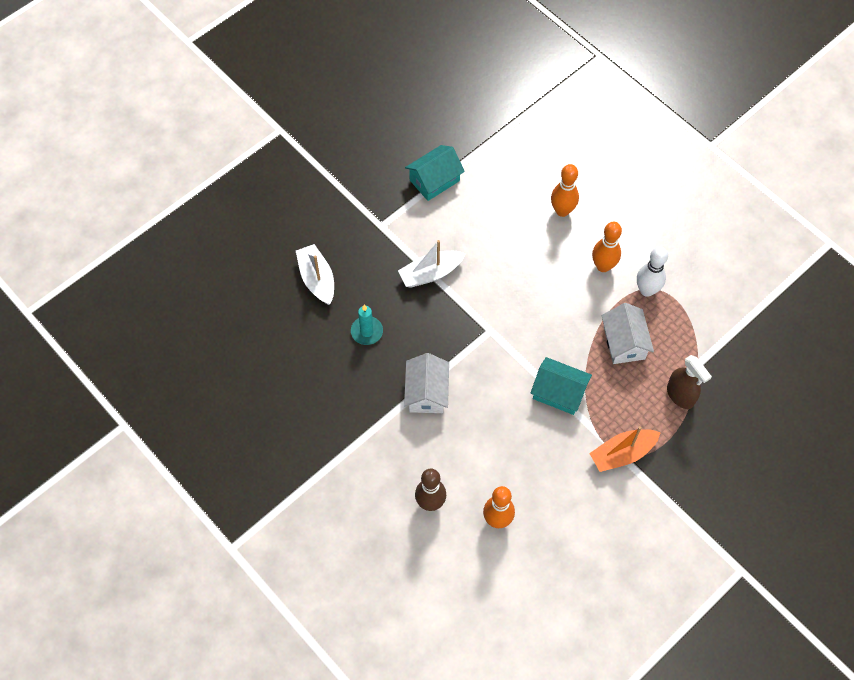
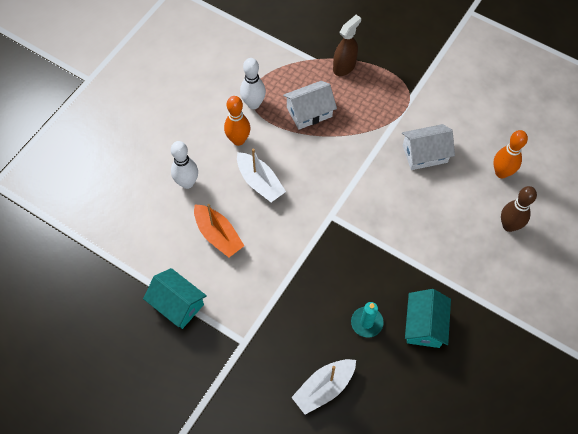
camera: 105 degrees left, 0 degrees up
(426, 392) = (410, 254): white house -> white house (425, 154)
(431, 273) = (286, 281): white boat -> white boat (260, 182)
(559, 392) = (372, 151): turquoise house -> turquoise house (424, 325)
(562, 211) = (187, 183): orange bowling pin -> white bowling pin
(622, 454) = (409, 97): orange boat -> orange boat (218, 235)

